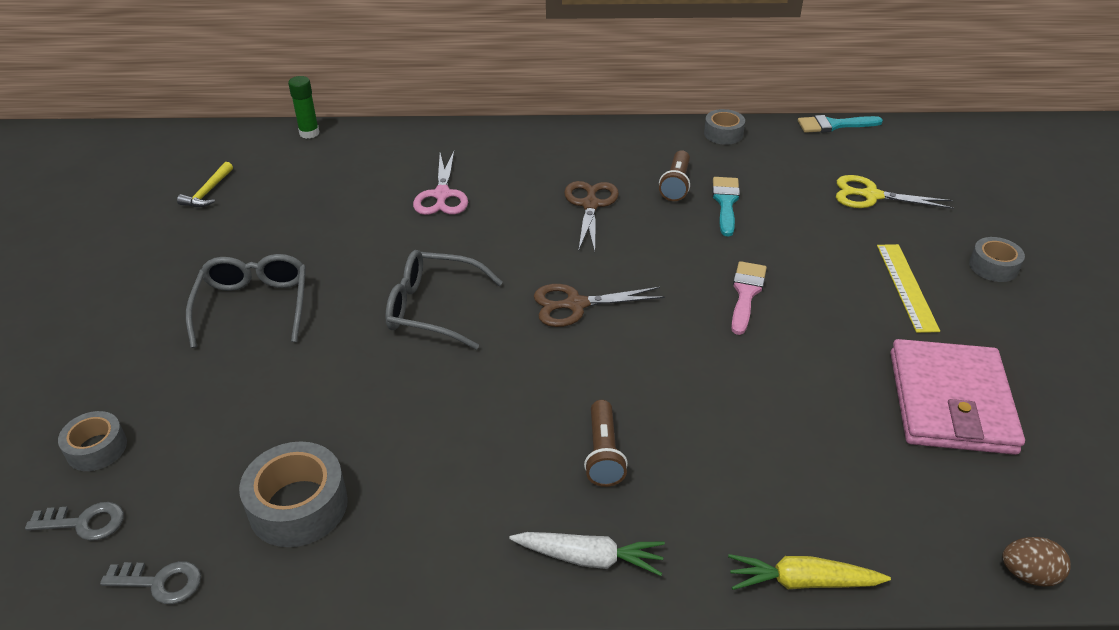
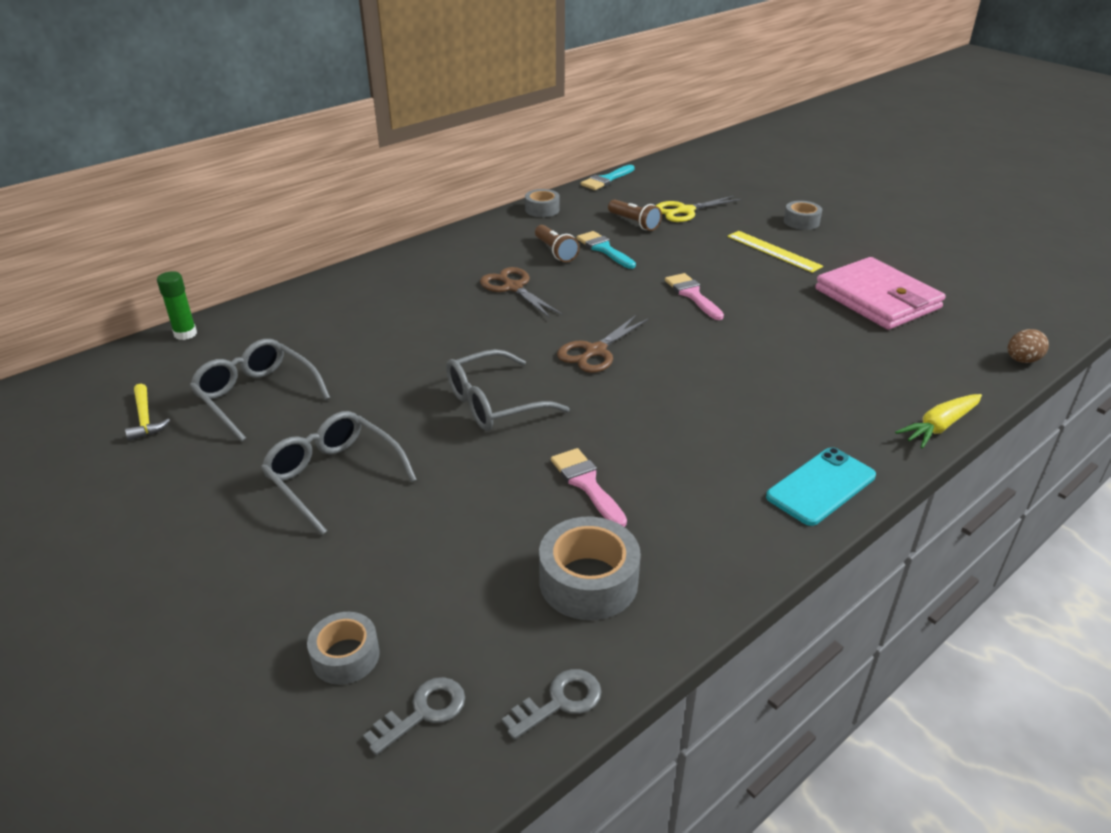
camera: 40 degrees left, 5 degrees down
(289, 211) = (257, 397): none -> grey glasses
(405, 423) = (587, 484): none -> pink brush
(442, 195) = (384, 328): pink scissors -> none
(589, 558) = (821, 486): white carrot -> turquoise phone
(603, 454) = (742, 426): brown flashlight -> brown flashlight (634, 223)

